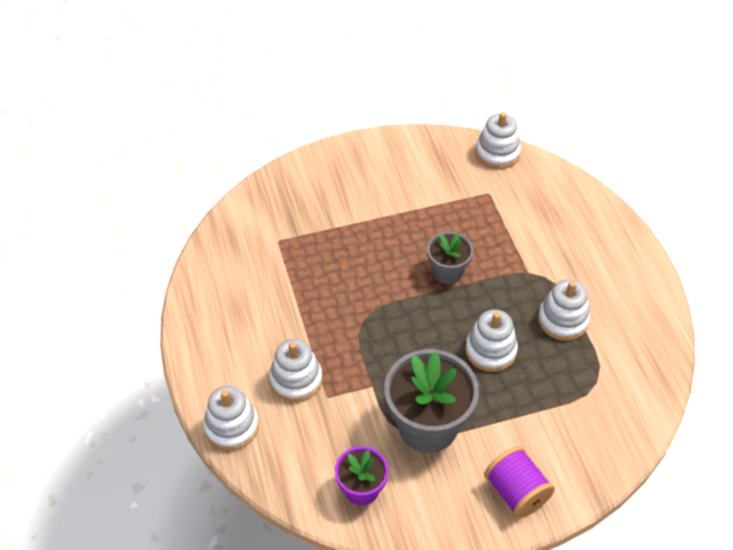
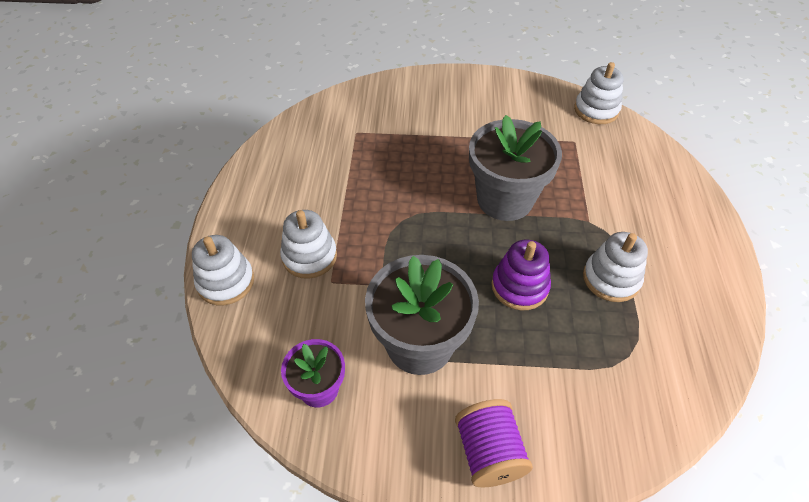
camera: 20 degrees right, 0 degrees up
(447, 272) = (504, 199): grey flower pot -> grey flower pot, size x1.79
(490, 350) = (519, 286): white stacking toy -> purple stacking toy

